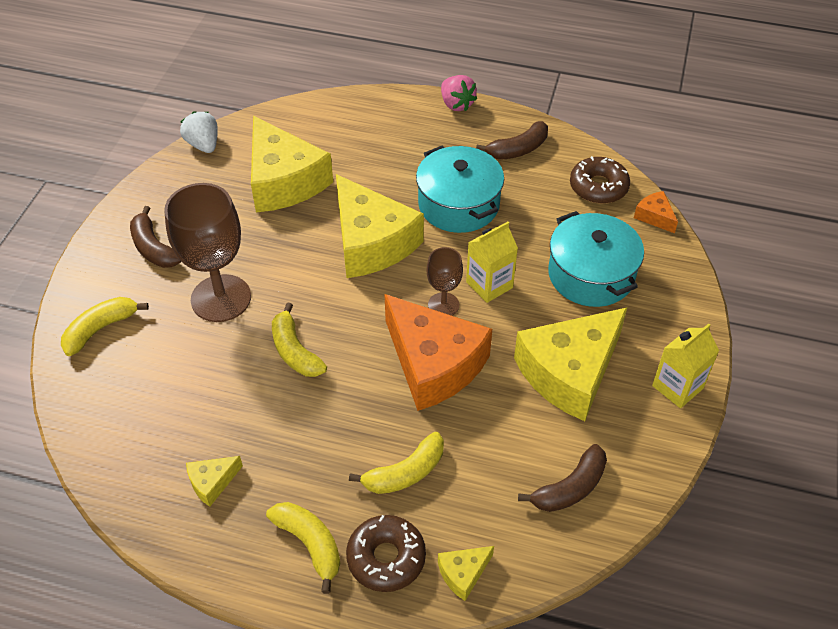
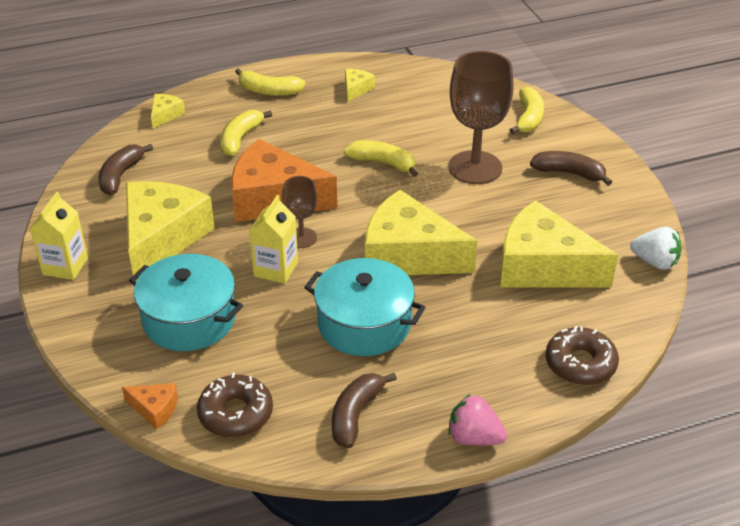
camera: 145 degrees right, 10 degrees down
(386, 558) = (218, 103): brown donut -> brown donut (580, 364)

